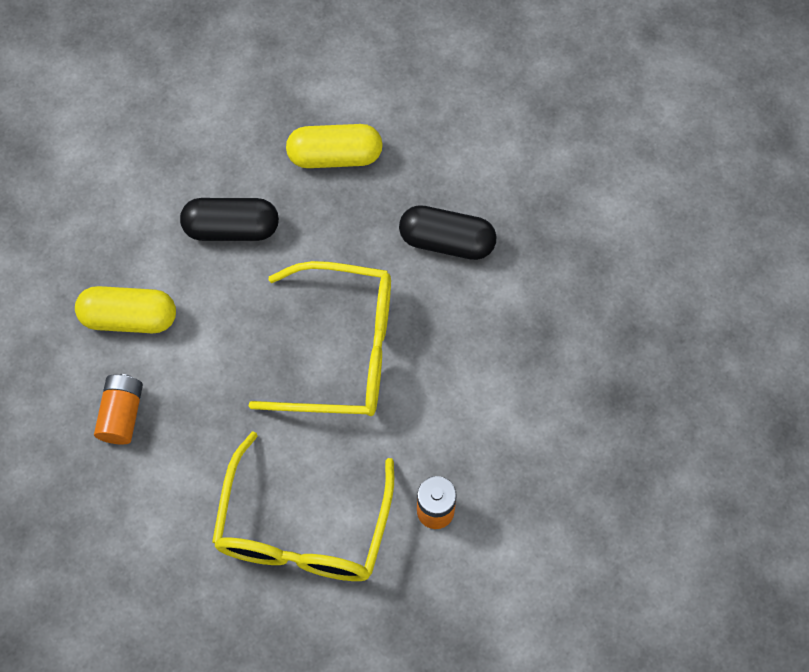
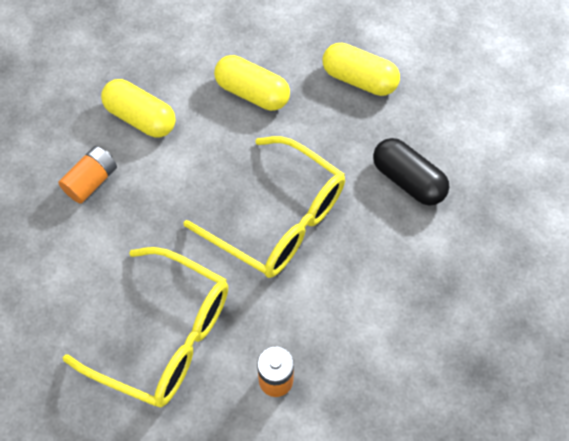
camera: 30 degrees right, 5 degrees down
(231, 228) = (252, 93): black capsule -> yellow capsule
(303, 529) = (165, 337): yellow glasses -> yellow glasses turned 105 degrees counterclockwise

